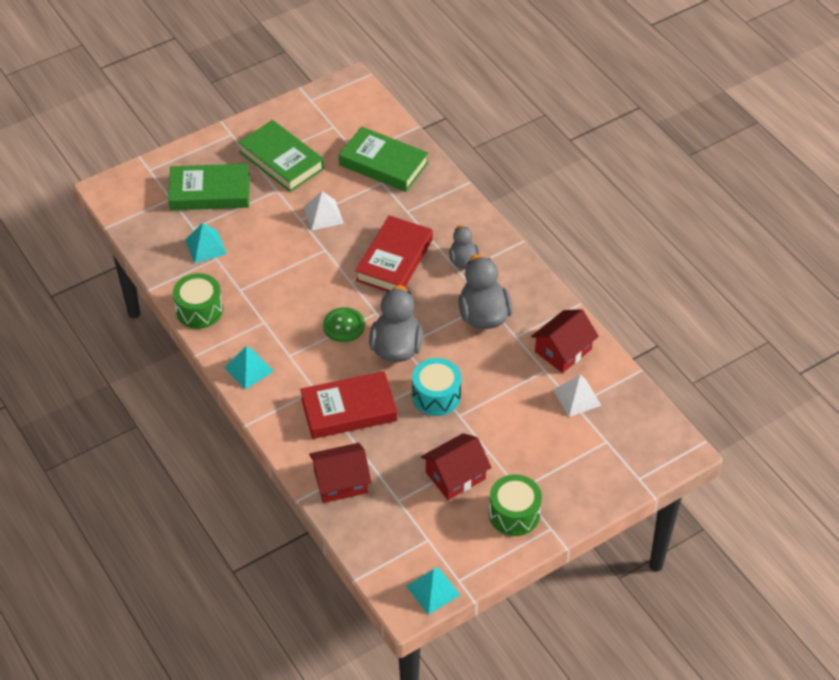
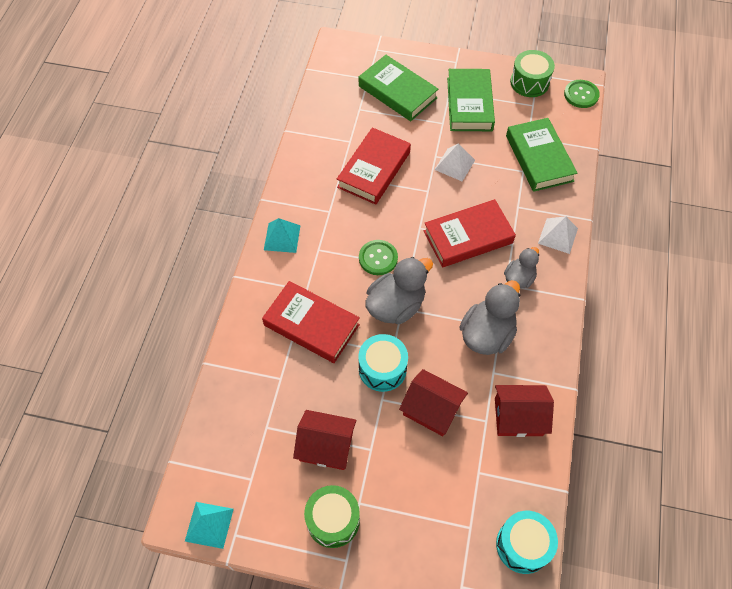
camera: 45 degrees right, 10 degrees up
(199, 310) = (299, 169): green drum -> green drum (529, 82)
(206, 247) = (352, 128): turquoise pyramid -> none
(263, 265) = (374, 169): none -> red book
(341, 482) = (245, 375): red house -> red house (431, 409)
(362, 93) = (581, 95): none -> green button
(577, 397) = (487, 467): white pyramid -> white pyramid (558, 235)
(649, 423) = (523, 545): none -> turquoise drum

